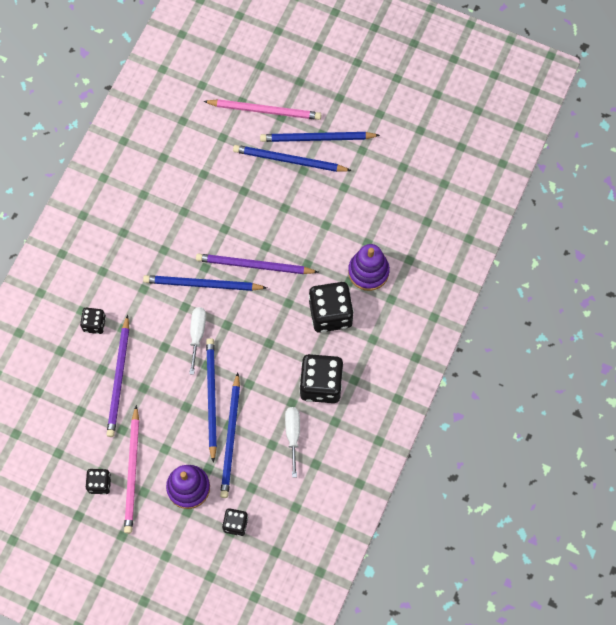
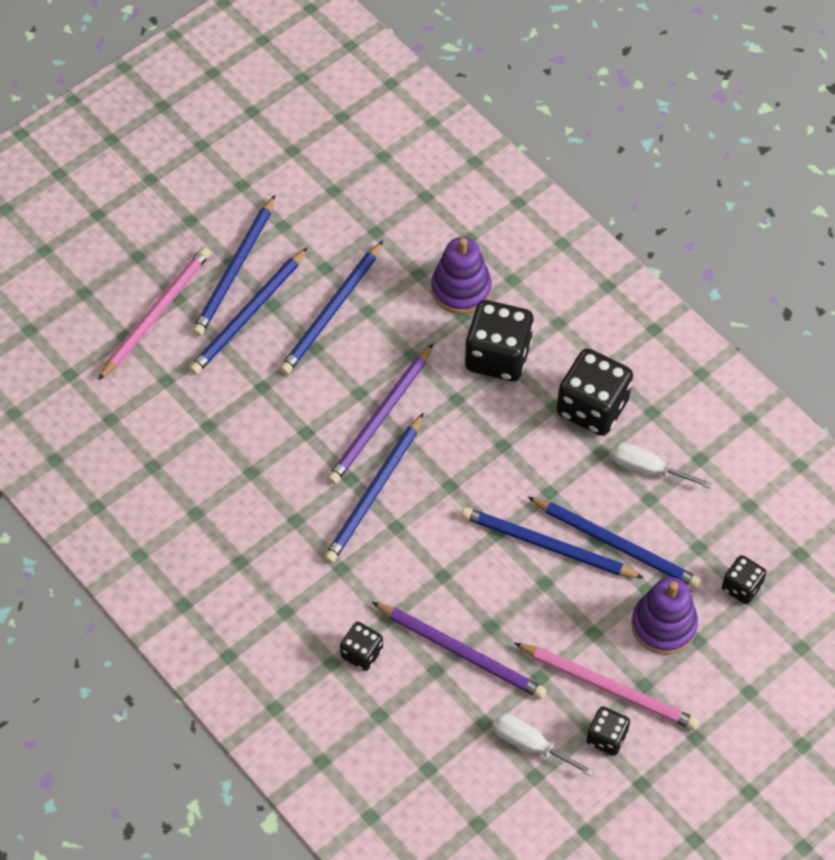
camera: 65 degrees left, 10 degrees down
(197, 334) = (446, 527): white screwdriver -> white screwdriver (530, 744)
(315, 205) = (331, 311): none -> blue pencil

